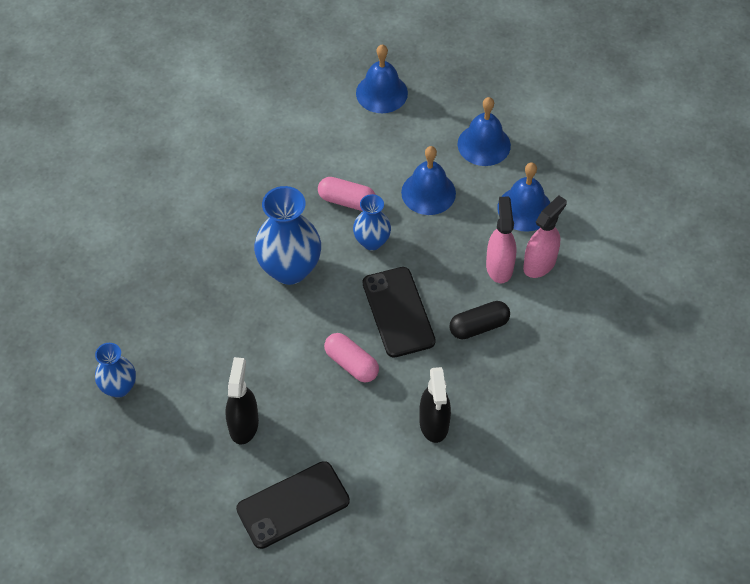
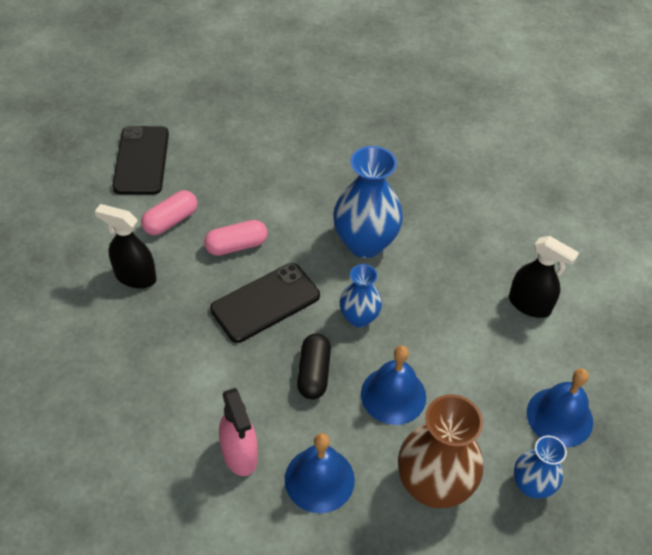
camera: 115 degrees right, 5 degrees down
(119, 387) = (318, 103): blue vase -> blue vase (531, 485)
(243, 425) = (232, 158): black spray bottle -> black spray bottle (529, 305)
(347, 201) = (421, 319): pink capsule -> pink capsule (170, 221)
(398, 312) = (265, 302): black phone -> black phone turned 45 degrees counterclockwise
(479, 326) = (205, 359): black capsule -> black capsule (313, 373)
(484, 144) = (433, 485): blue bell -> brown vase
(499, 266) = (261, 413): pink spray bottle -> none

